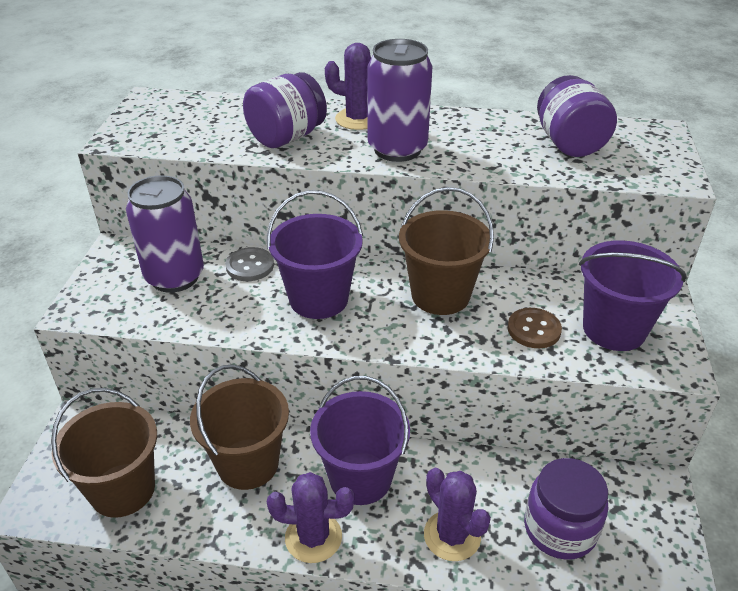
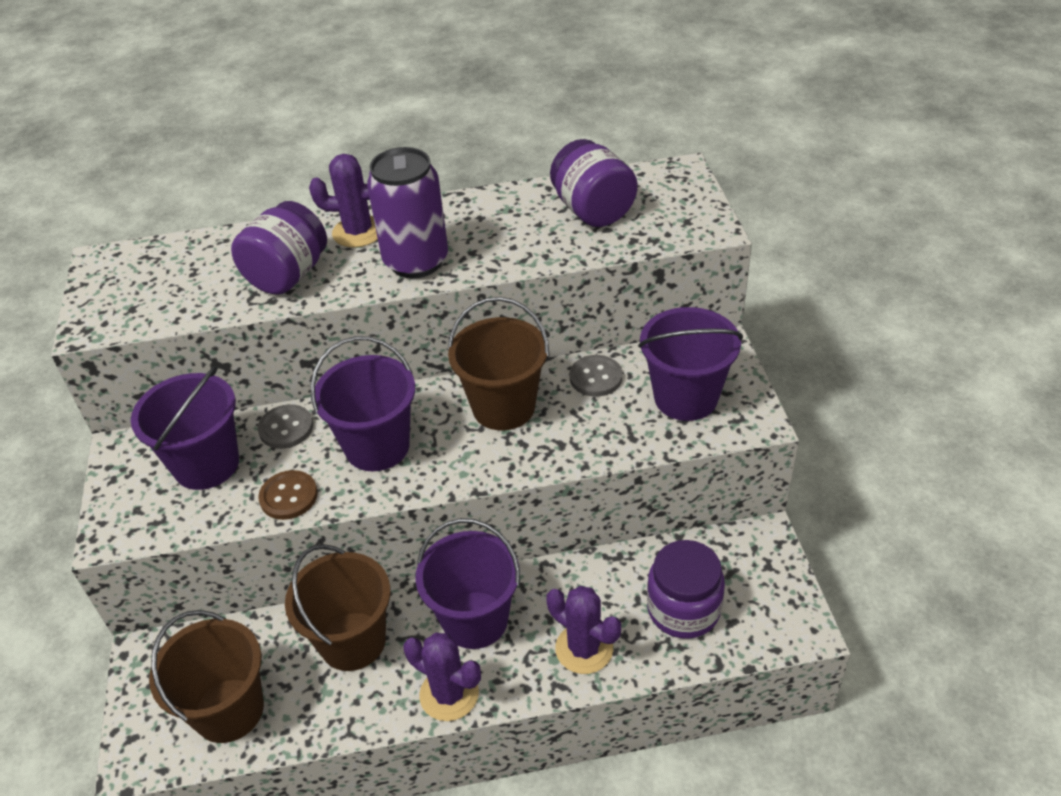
camera: 15 degrees left, 5 degrees up
(175, 277) = (206, 464): purple can -> purple bucket
(313, 537) = (449, 694): purple cactus -> purple cactus turned 45 degrees clockwise
(532, 292) = (595, 377): none -> grey button
(534, 329) = (609, 420): brown button -> brown button (288, 496)

